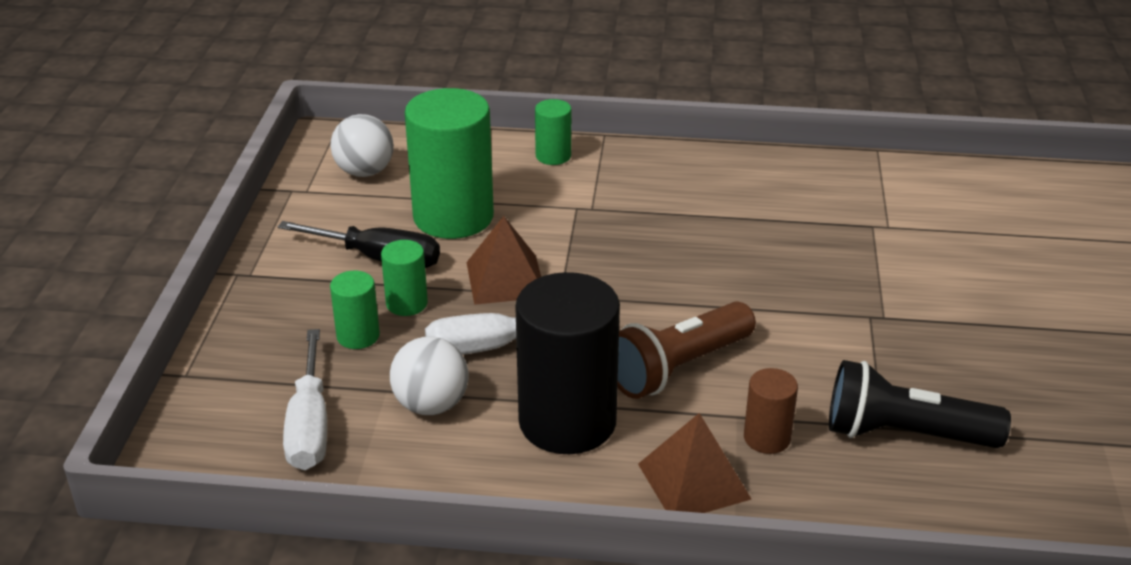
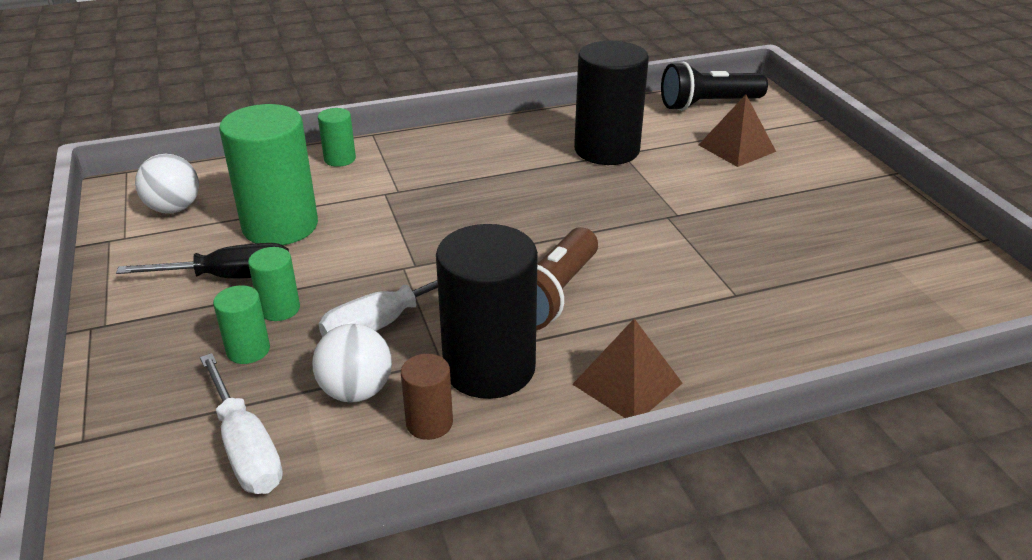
camera: 25 degrees left, 0 degrees up
(505, 279) = (359, 264): brown pyramid -> brown pyramid (736, 148)
(767, 438) = (659, 330): brown cylinder -> brown cylinder (429, 423)
(856, 217) = (606, 150): none -> black cylinder
(905, 434) = (756, 295): black flashlight -> black flashlight (708, 104)

